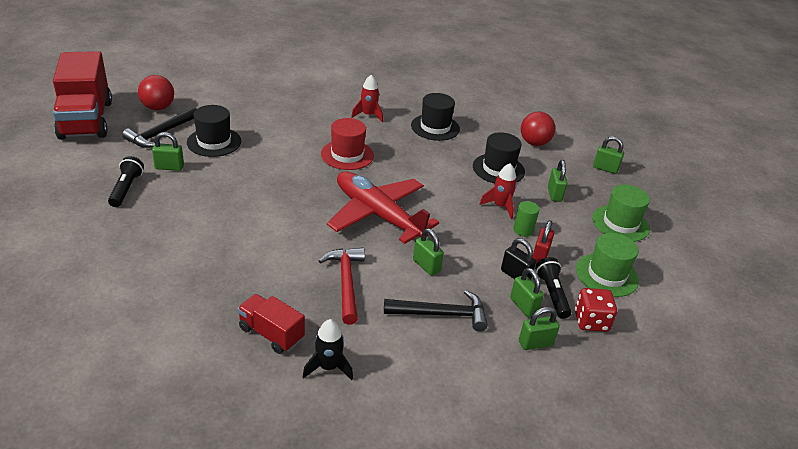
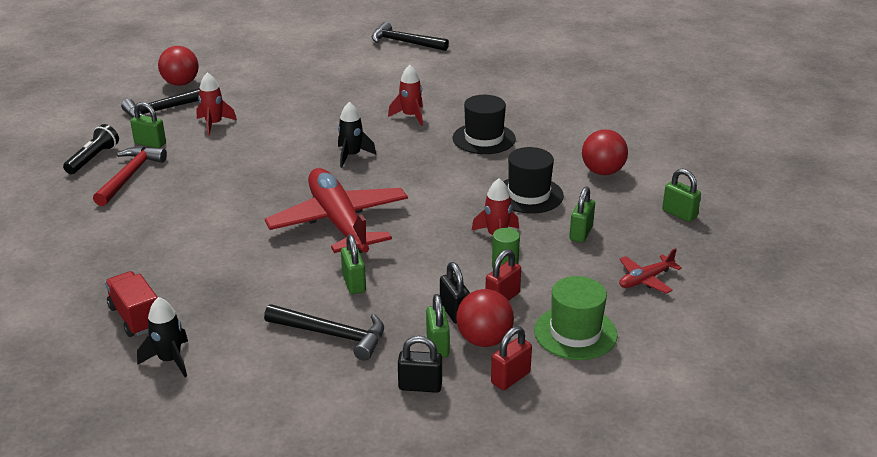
camera: 25 degrees right, 5 degrees down
(86, 120) = (101, 88): red truck -> none
(214, 142) = (214, 124): black hat -> red rocket
(320, 53) = (404, 42): none -> black hammer
(346, 283) = (250, 284): red hammer -> red hammer (129, 176)
(347, 155) = (352, 155): red hat -> black rocket
(535, 343) = (420, 386): green padlock -> black padlock
(552, 294) = (484, 340): black flashlight -> red ball
(591, 321) = (510, 378): red dice -> red padlock
(620, 223) = (645, 279): green hat -> red plane

